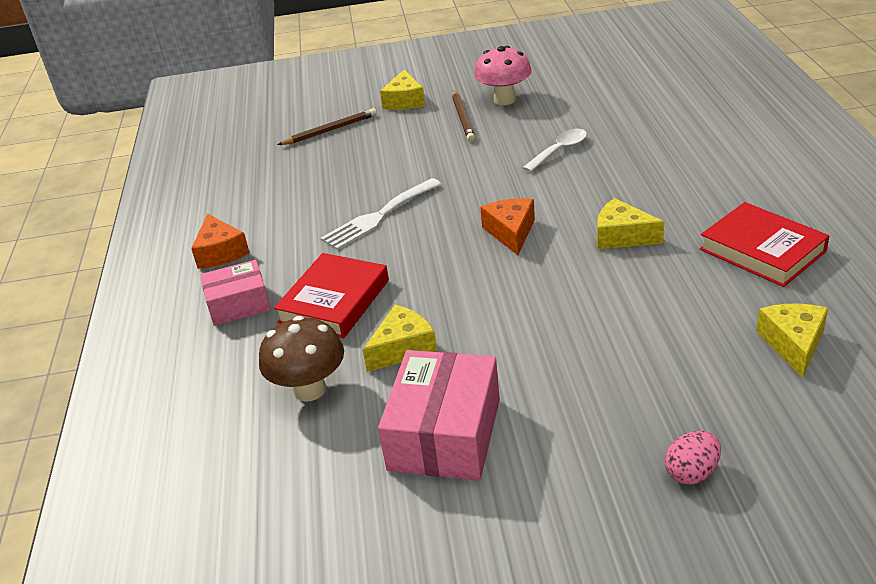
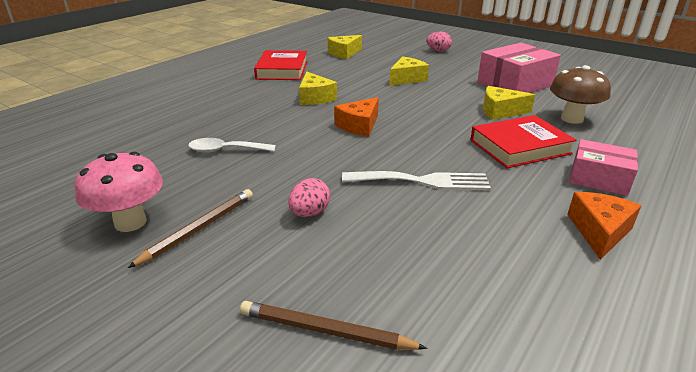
camera: 140 degrees left, 5 degrees down
(404, 101) = (179, 309): yellow cheese -> yellow cheese (407, 79)
(419, 157) = (309, 213): none -> pink egg

